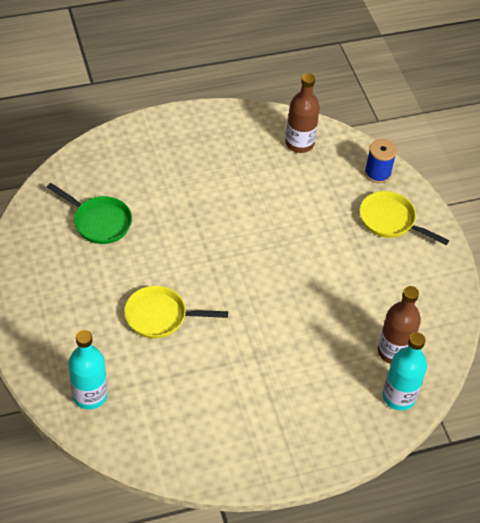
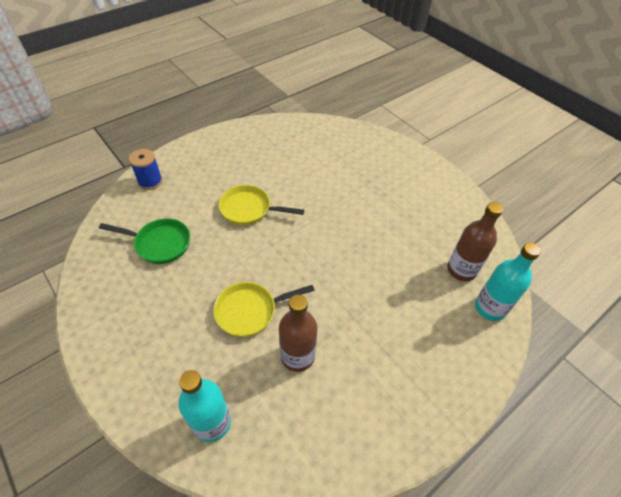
camera: 20 degrees left, 0 degrees up
(299, 143) = (300, 135): brown bottle -> brown bottle (297, 356)
(377, 173) = (368, 140): blue spool -> blue spool (150, 181)
(390, 220) = (396, 169): yellow pan -> yellow pan (249, 209)

